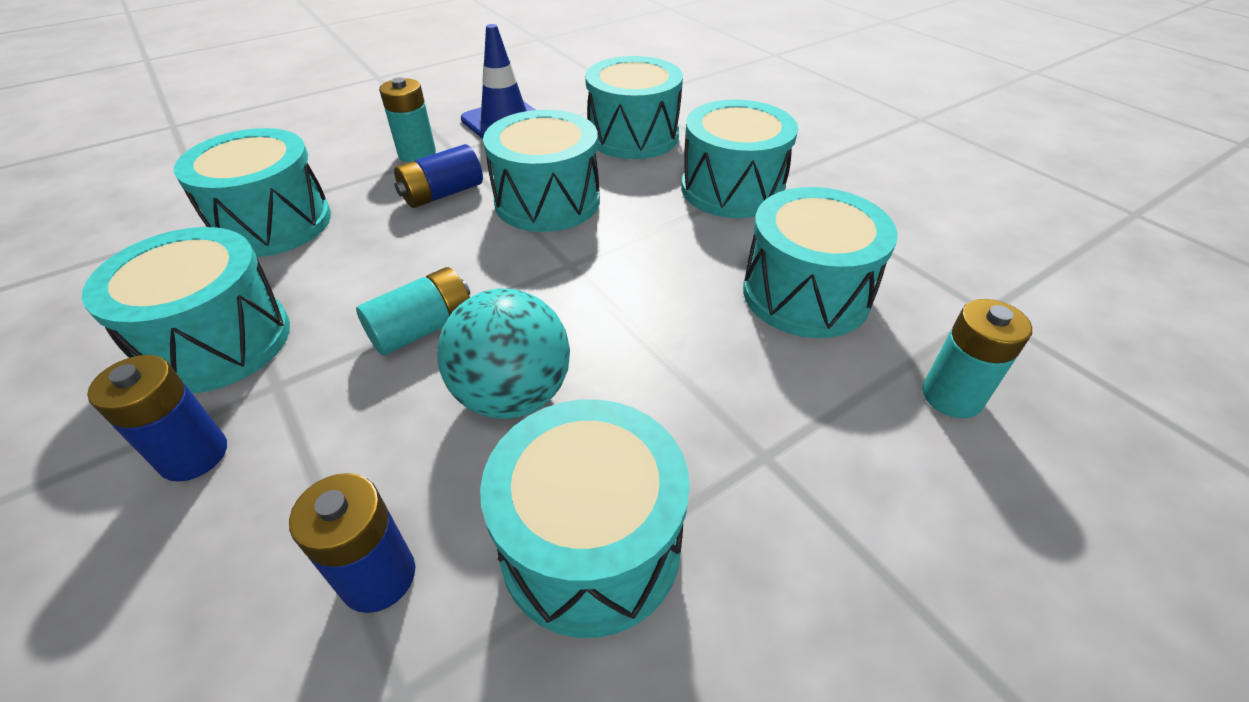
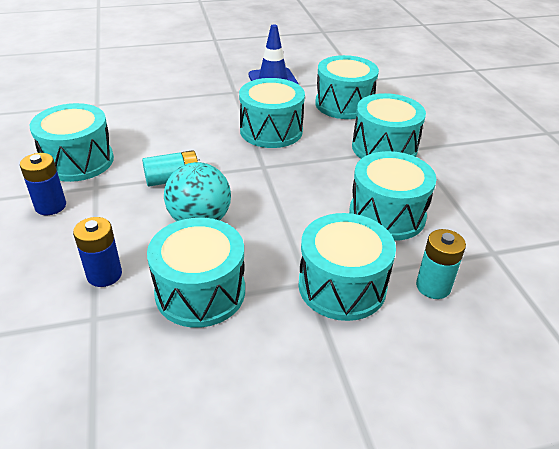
camera: 20 degrees right, 5 degrees down
(273, 223) = (125, 110): turquoise drum -> turquoise drum (342, 286)
(417, 153) = (214, 89): turquoise battery -> none
(442, 194) = (217, 114): blue battery -> none

